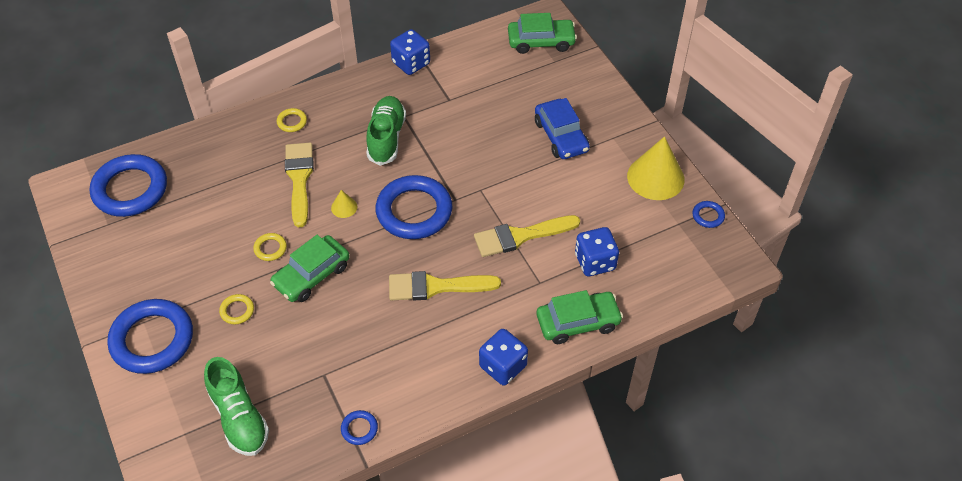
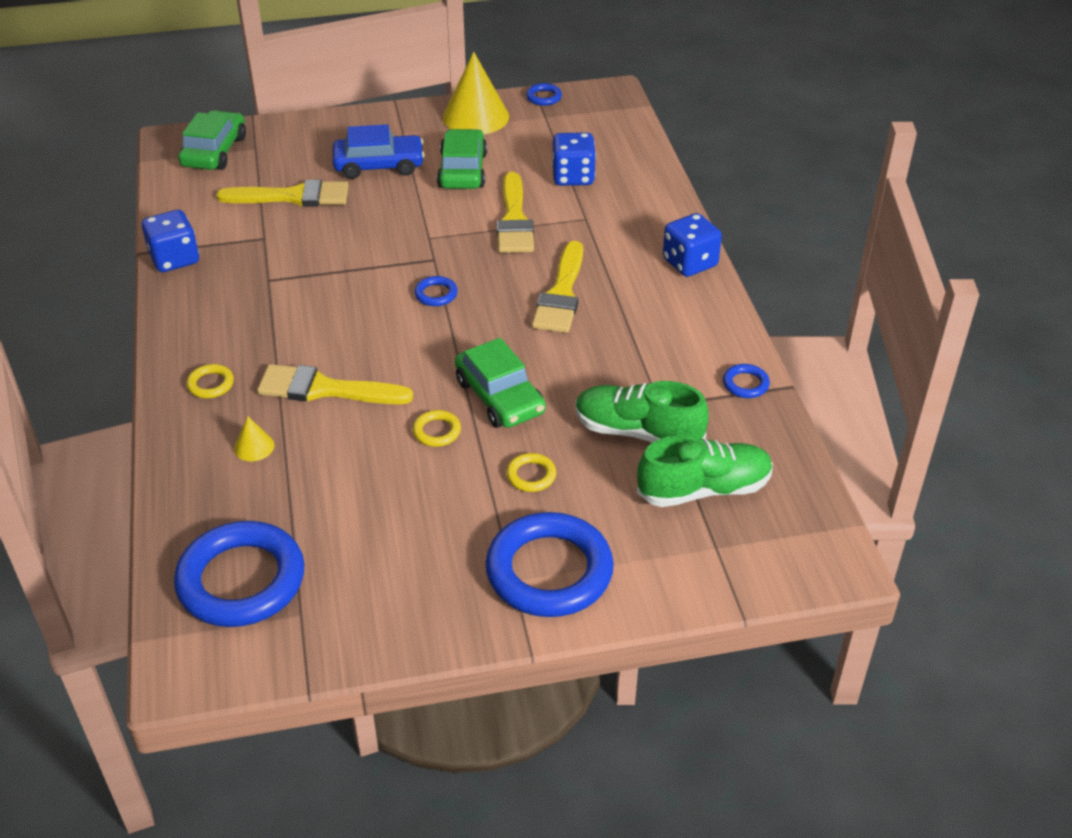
camera: 75 degrees left, 10 degrees down
(344, 207) = (398, 353): yellow cone -> yellow cone (254, 447)
(386, 138) = (298, 300): green shoe -> green shoe (638, 432)
(414, 211) = (436, 294): blue ring -> blue ring, size x0.42
(502, 100) = (292, 197): none -> yellow brush
(578, 322) = (649, 203): green car -> green car (462, 170)

